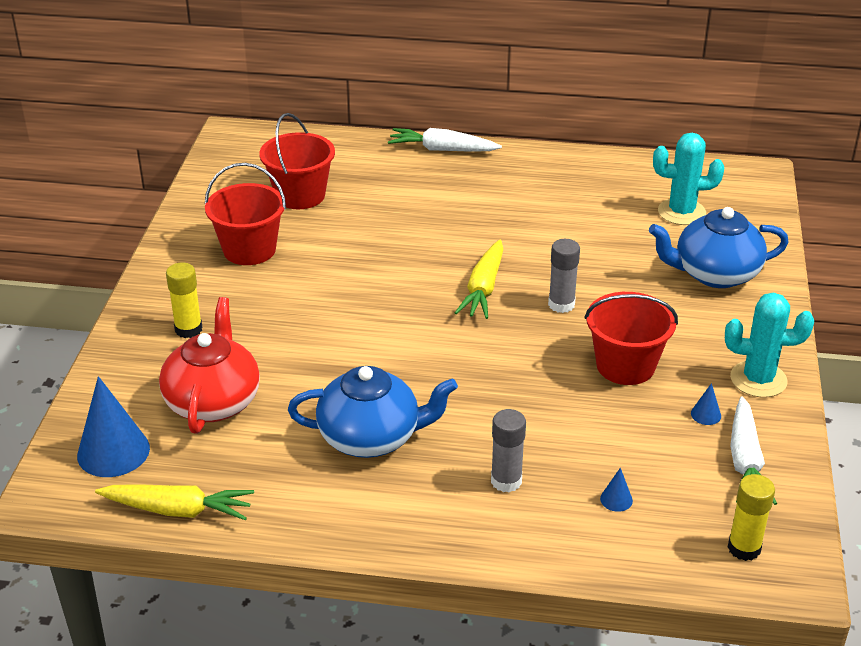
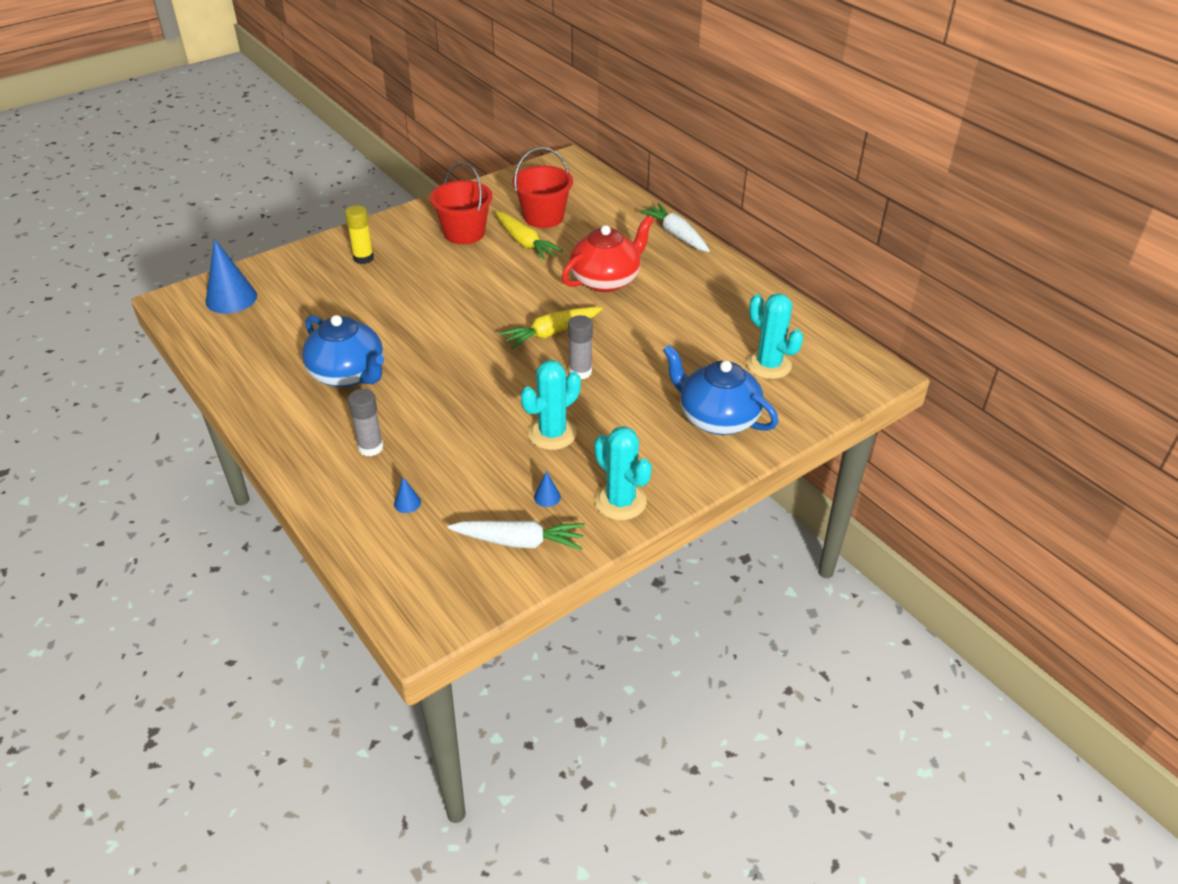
camera: 45 degrees right, 5 degrees up
(178, 510) = (208, 346): yellow carrot -> yellow carrot (525, 242)
(213, 401) = (311, 303): red teapot -> red teapot (606, 280)
(625, 366) = (552, 433): red bucket -> turquoise cactus
(744, 548) = (425, 587): yellow glue stick -> none
(745, 461) = (519, 541): white carrot -> white carrot turned 135 degrees counterclockwise

